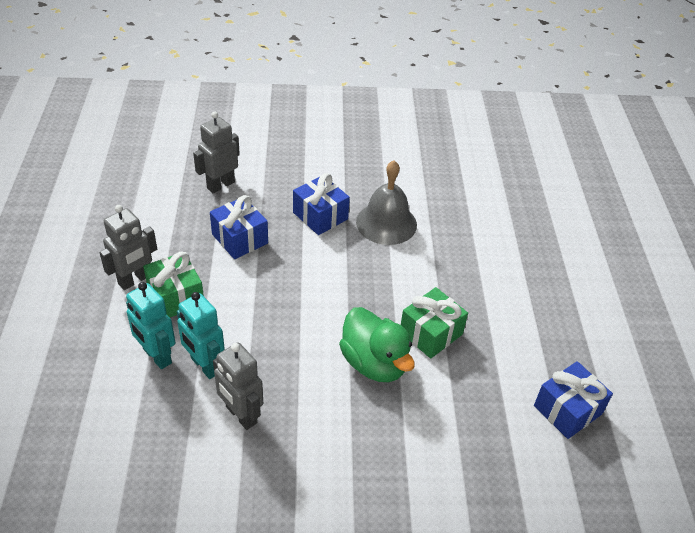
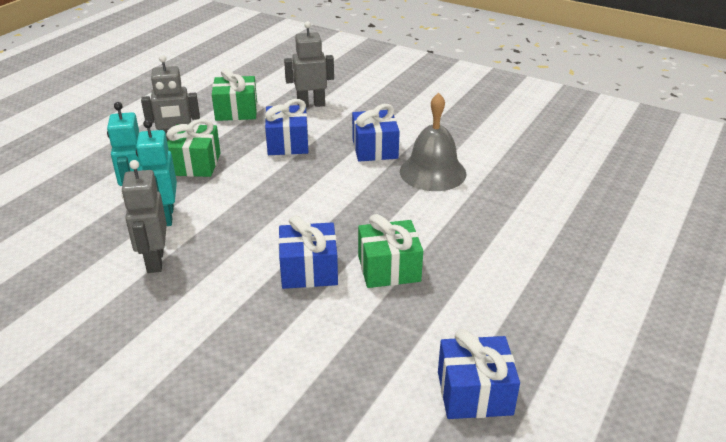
camera: 35 degrees right, 10 degrees down
(156, 218) = (236, 111): none -> green gift
(374, 363) = (309, 270): green duck -> blue gift

